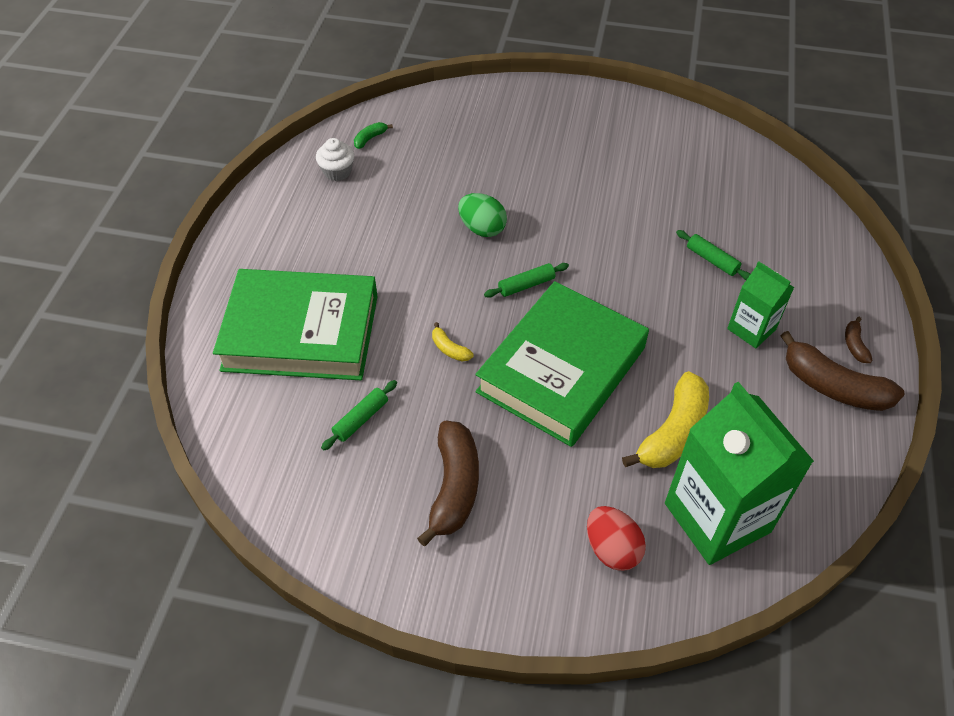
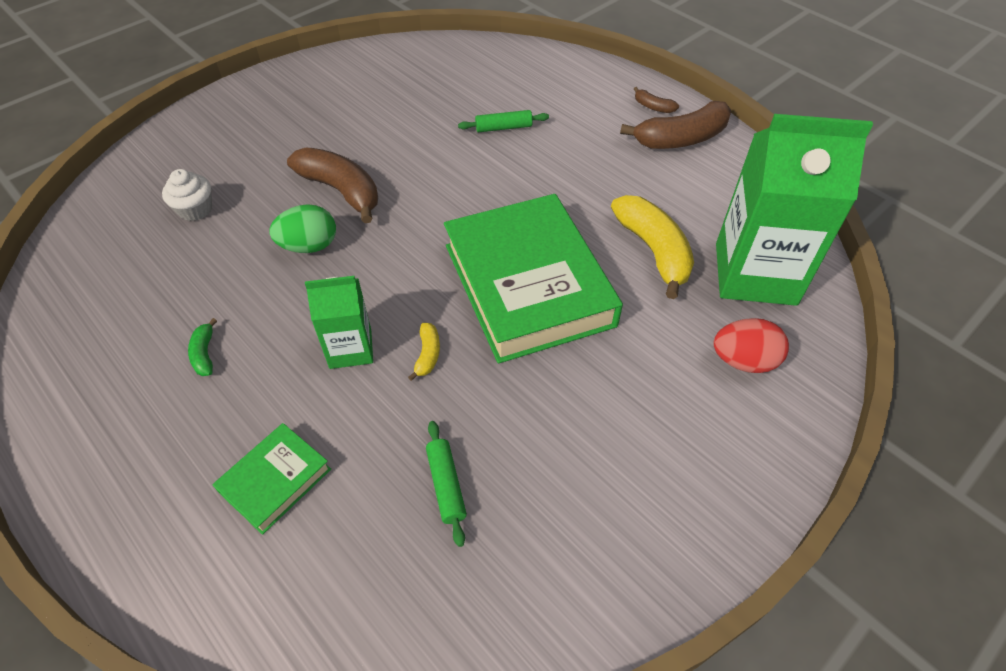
camera: 55 degrees left, 0 degrees up
(301, 332) = (275, 480): green book -> green book, size x0.45
(337, 172) = (91, 318): white cupcake -> white cupcake (195, 209)
(370, 139) = (84, 265): green banana -> green banana (205, 354)
(449, 349) = (427, 355): yellow banana -> yellow banana turned 75 degrees counterclockwise
(454, 487) = (595, 446): brown banana -> brown banana (341, 191)
(526, 285) = (410, 254): green rolling pin -> none
(751, 329) = (591, 147): green carton -> green carton (350, 348)

